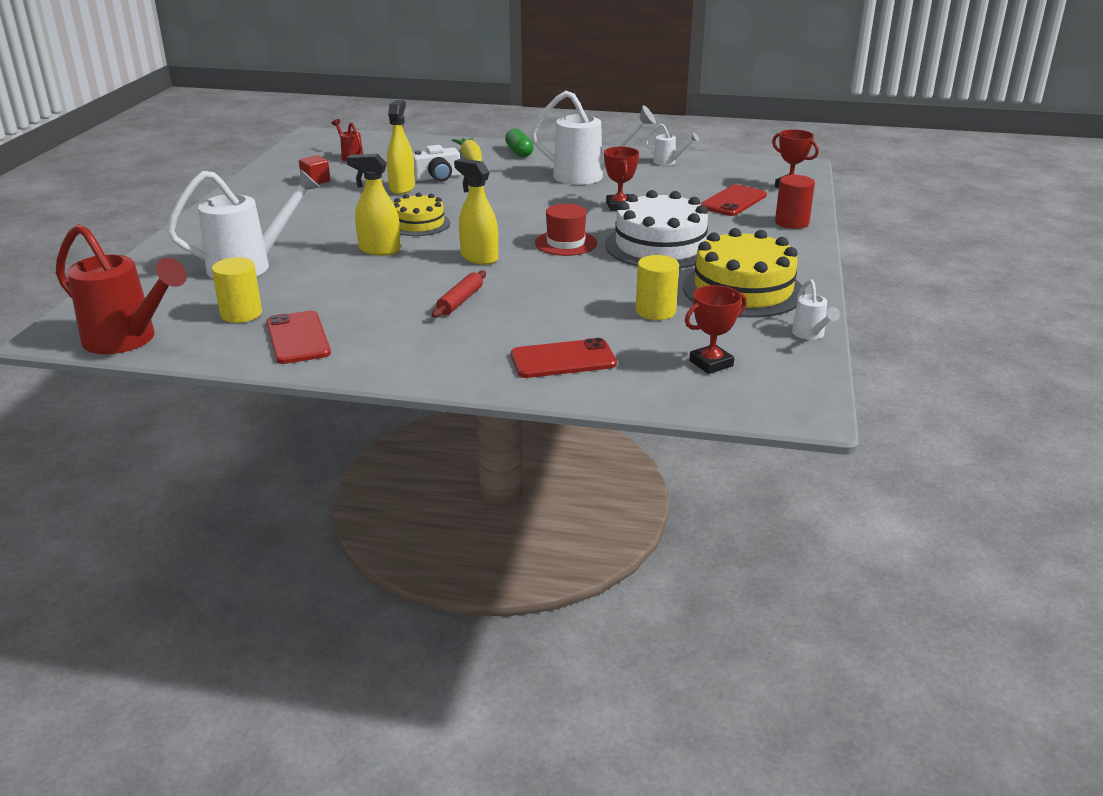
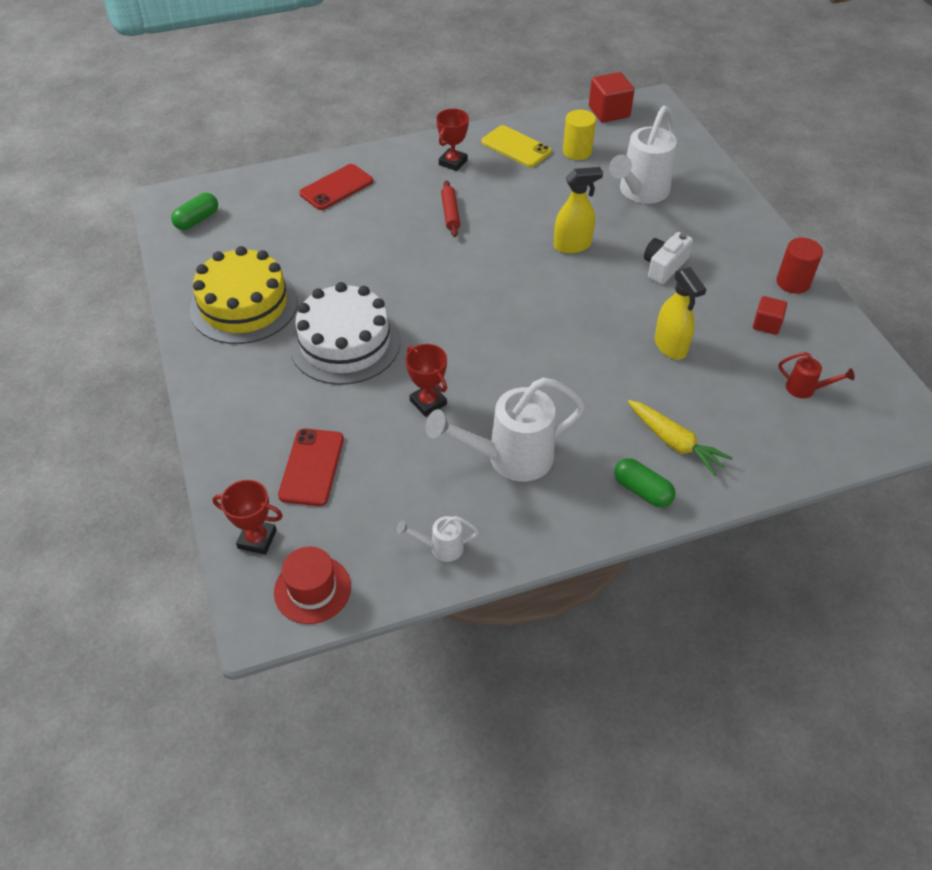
camera: 150 degrees right, 20 degrees up
(128, 340) = (609, 112): red watering can -> red cube
(298, 338) = (516, 147): red phone -> yellow phone
(419, 224) = (584, 292): yellow cake -> none
(437, 177) = (662, 383): white camera -> white camera (664, 266)
(479, 258) = (485, 266): yellow spray bottle -> none
(565, 243) = (431, 314): red hat -> red hat (312, 589)
(655, 311) = (302, 254): yellow cylinder -> none
(711, 363) = (238, 217): red trophy -> red trophy (453, 162)
(766, 375) = (197, 220): none -> green capsule
(792, 222) = (231, 442): red cylinder -> red cylinder (793, 282)
(810, 335) = (175, 269): white watering can -> none

